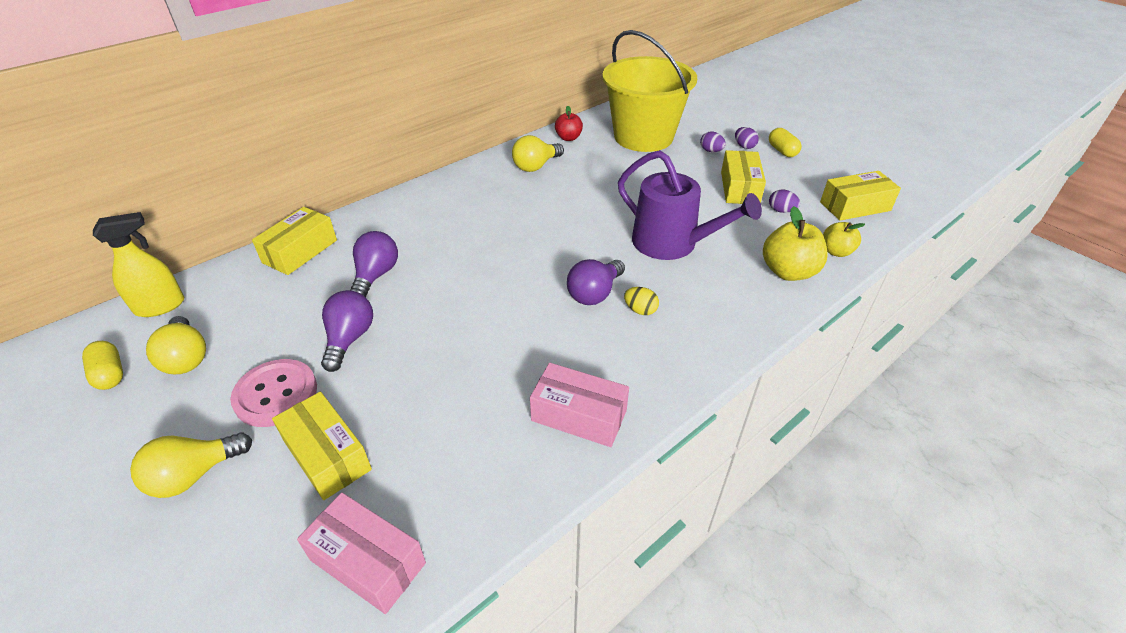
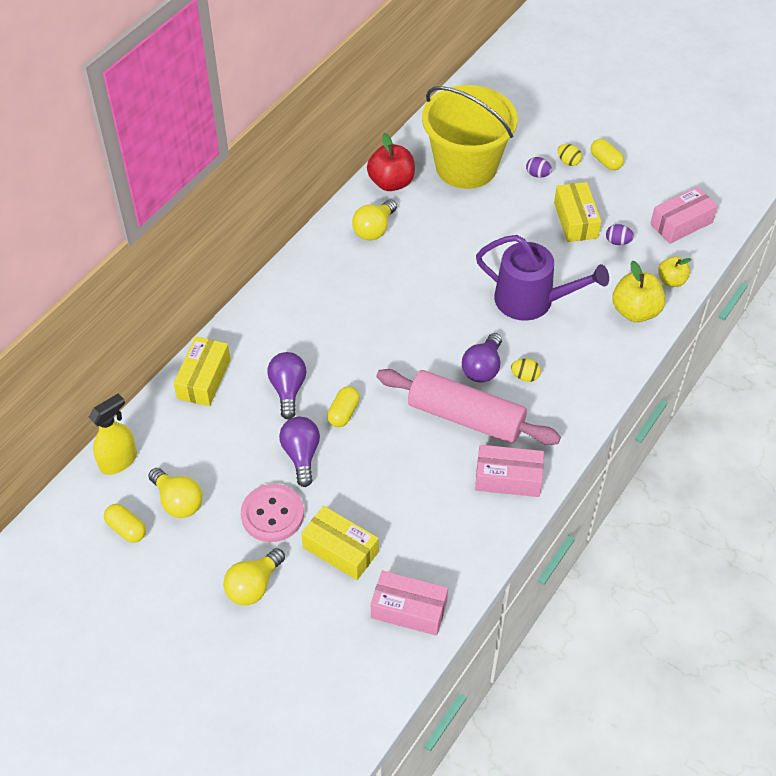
camera: 15 degrees left, 10 degrees up
(420, 307) = (343, 413): none -> yellow capsule
(555, 337) = (466, 417): none -> pink rolling pin
(568, 138) = (391, 182): red apple -> red apple, size x1.63
(744, 146) = (568, 162): purple egg -> yellow egg
(855, 206) = (681, 223): yellow box -> pink box

